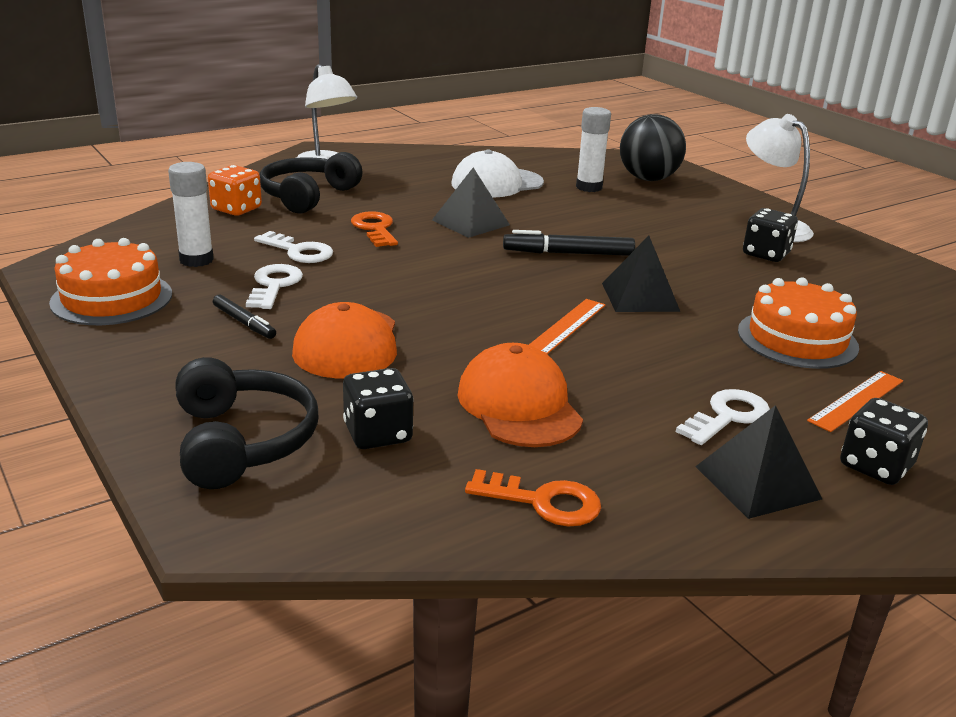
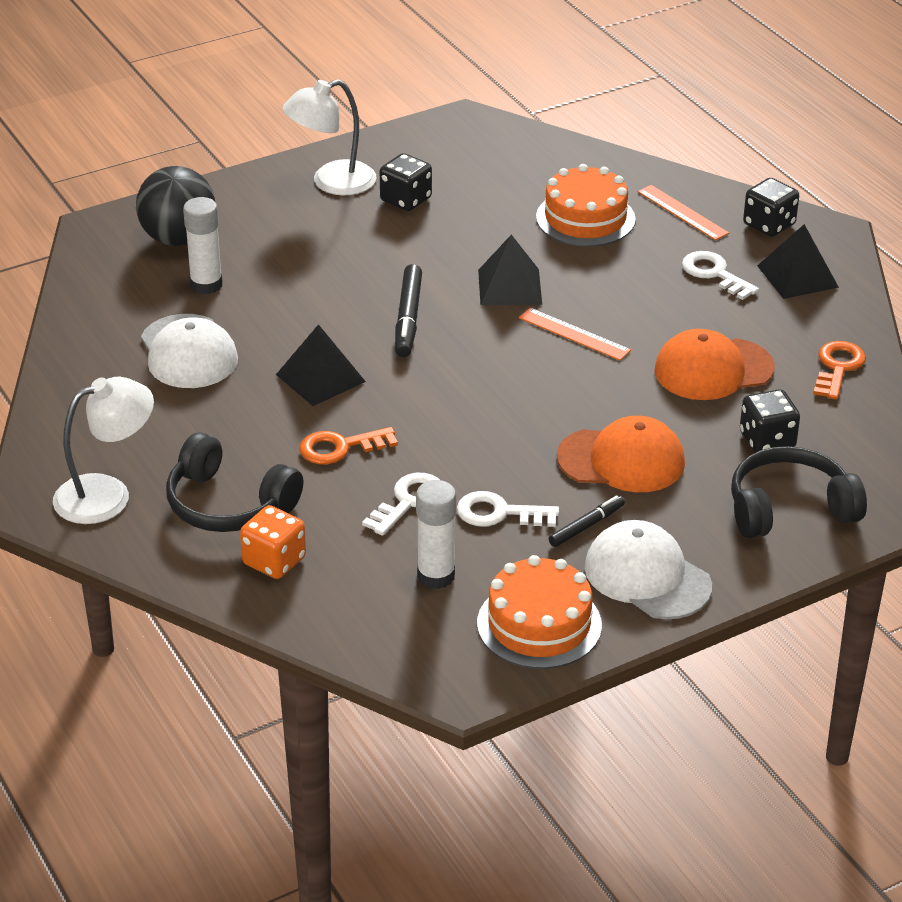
camera: 85 degrees left, 10 degrees up
(155, 349) = (647, 576): none -> white cap

